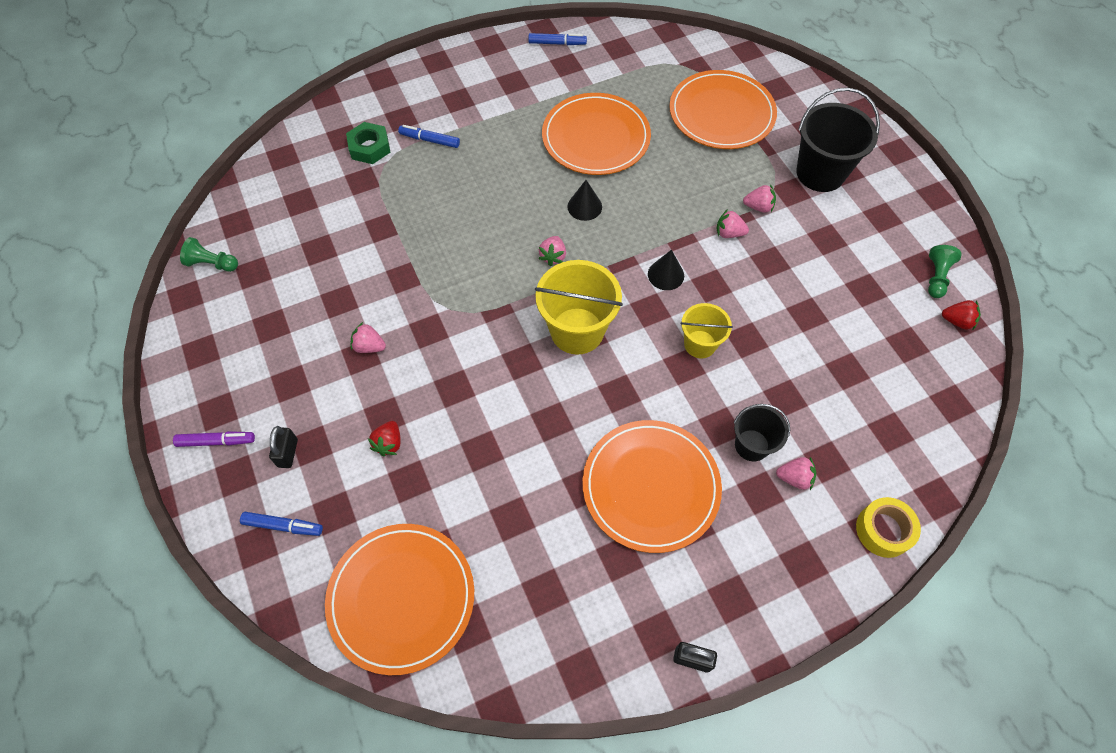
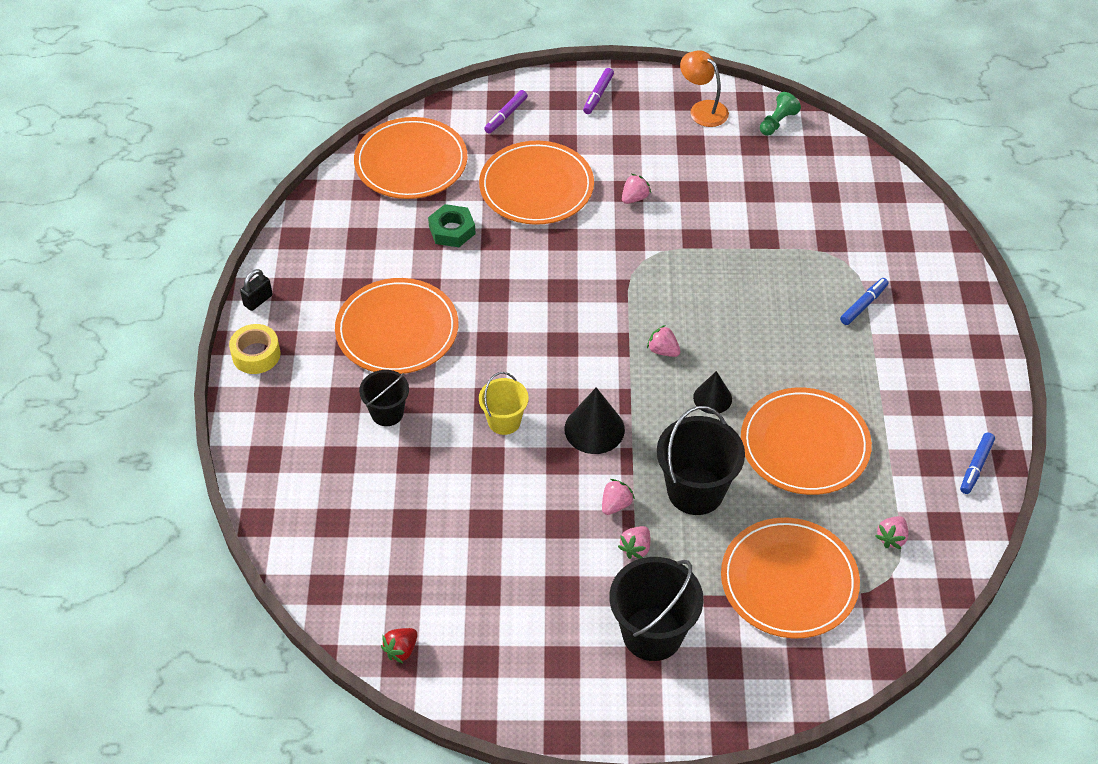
camera: 115 degrees right, 10 degrees down
(211, 333) = (702, 109): none -> orange lamp
(283, 526) = (505, 116): blue marker -> purple marker
(288, 453) = (564, 130): black padlock -> none
(369, 147) = (874, 256): green nut -> green nut (452, 230)
(389, 443) = (536, 187): red strawberry -> orange plate
(577, 331) = (570, 338): yellow bucket -> none
(666, 275) = (594, 429): black cone -> black cone, size x1.53
(682, 188) = (695, 491): none -> black bucket
(794, 478) = (340, 428): pink strawberry -> pink strawberry (891, 538)
(883, 530) = (258, 466): yellow tape -> yellow tape (256, 355)
(936, 277) = (460, 665): green pawn -> none

